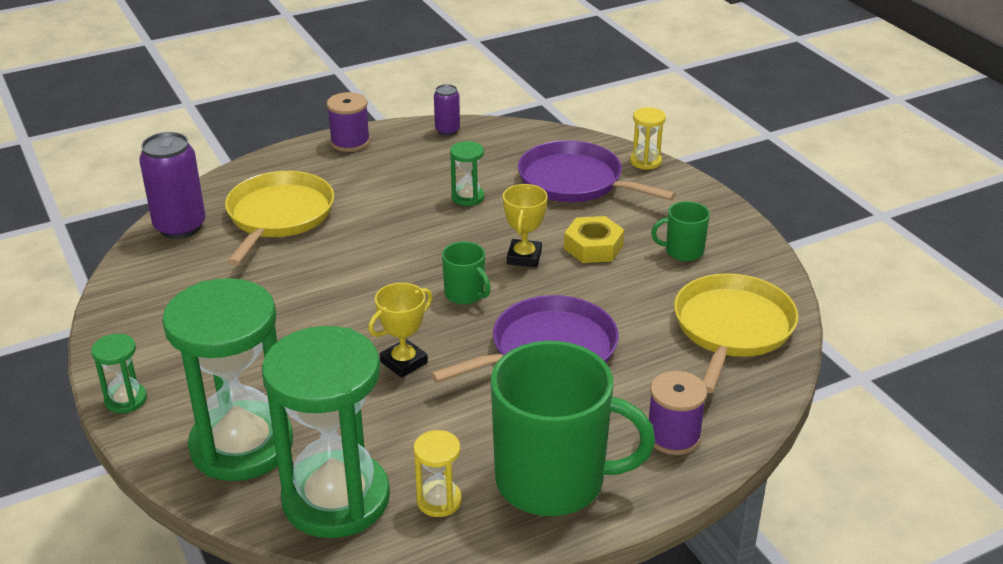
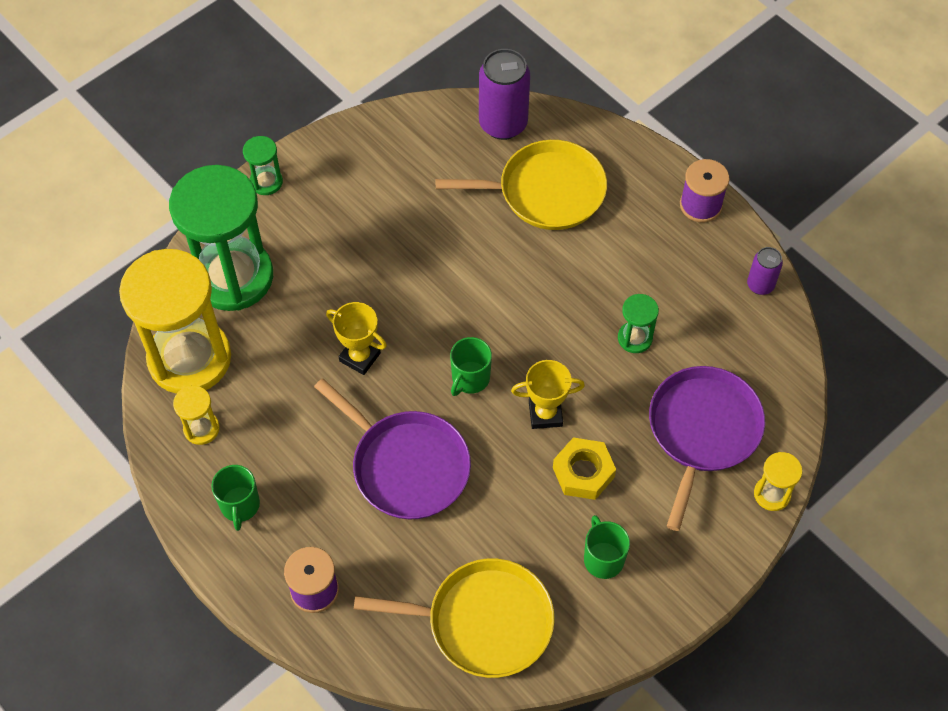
camera: 75 degrees right, 25 degrees up
(336, 499) = (189, 358): green hourglass -> yellow hourglass
(553, 481) = (240, 506): green mug -> green mug, size x0.44

